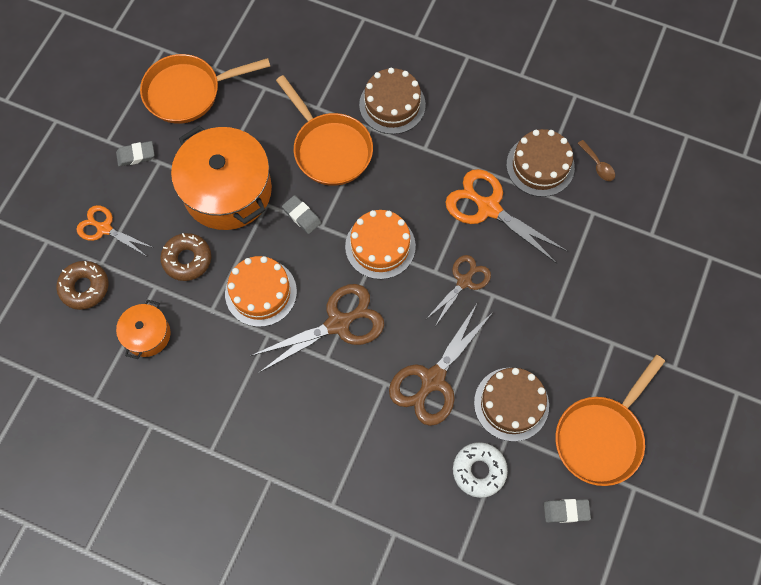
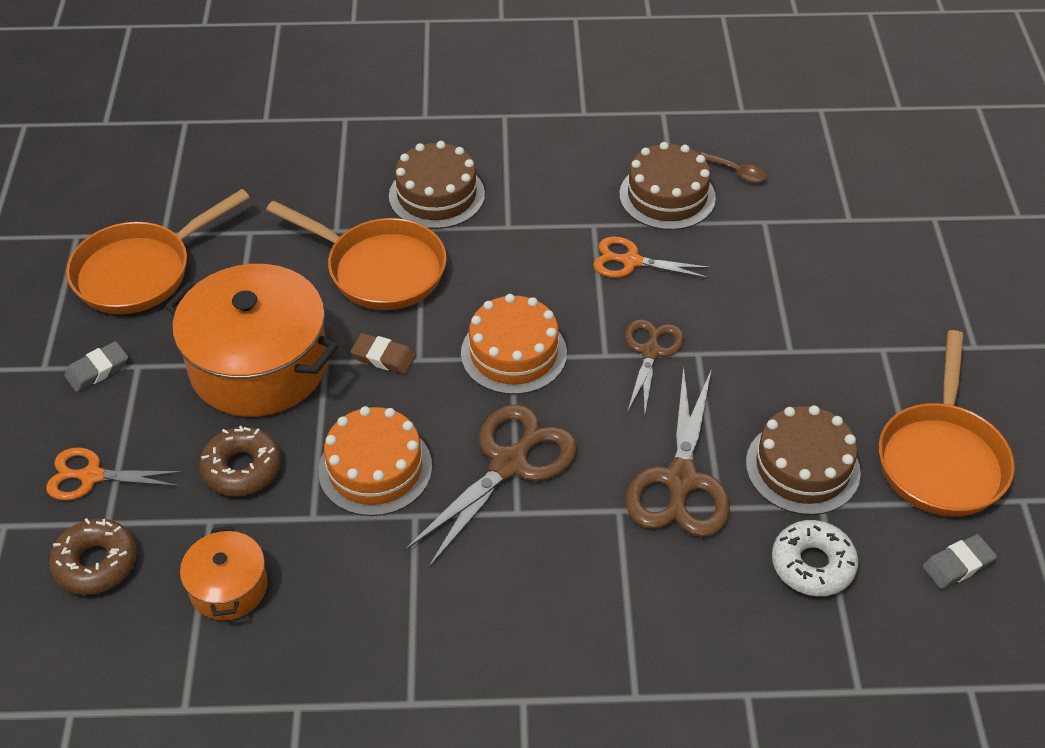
camera: 25 degrees left, 20 degrees down
(301, 216) = (383, 357): grey eraser -> brown eraser
(488, 208) = (631, 261): orange scissors -> orange scissors, size x0.62

